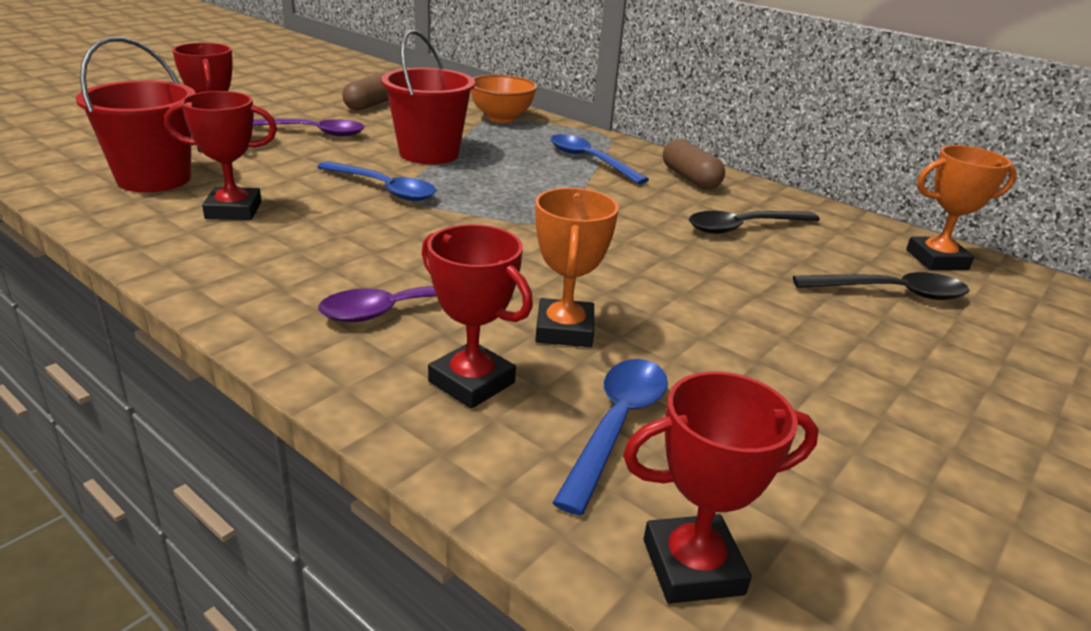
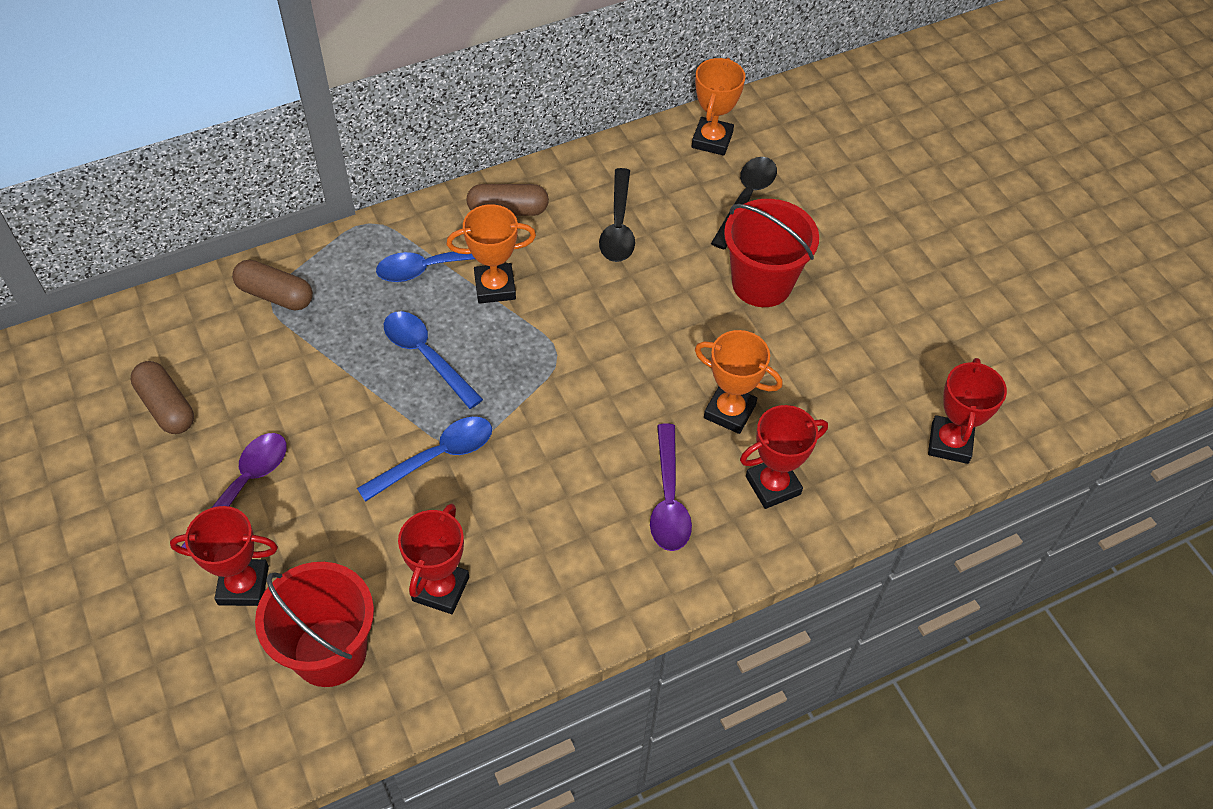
camera: 65 degrees left, 25 degrees up
(429, 153) = (357, 394): red bucket -> red bucket (761, 283)
(501, 118) = (275, 295): orange bowl -> brown capsule
(597, 185) = (495, 287): none -> orange trophy
(616, 426) = (838, 427): blue spoon -> blue spoon (426, 356)

